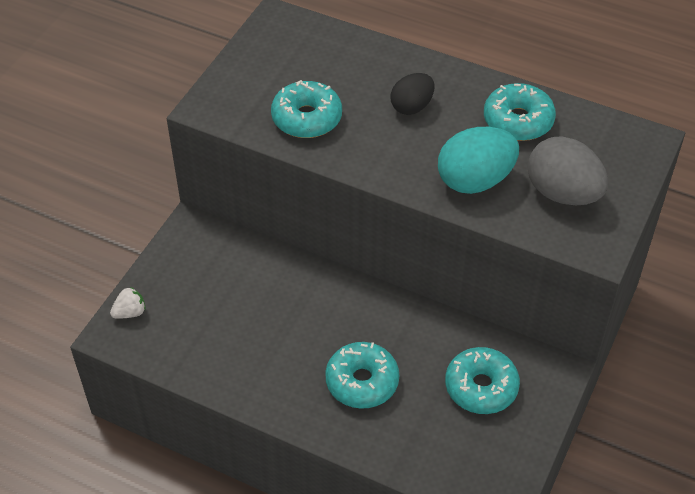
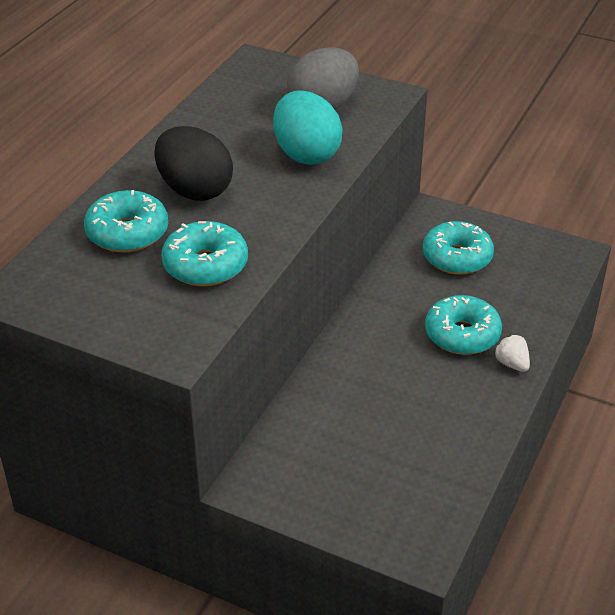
camera: 90 degrees left, 10 degrees down
(130, 312) = (387, 536): white strawberry -> white strawberry (512, 364)
(412, 107) = (195, 190): black egg -> black egg, size x1.60
(518, 121) = (223, 126): turquoise donut -> turquoise donut (127, 233)

